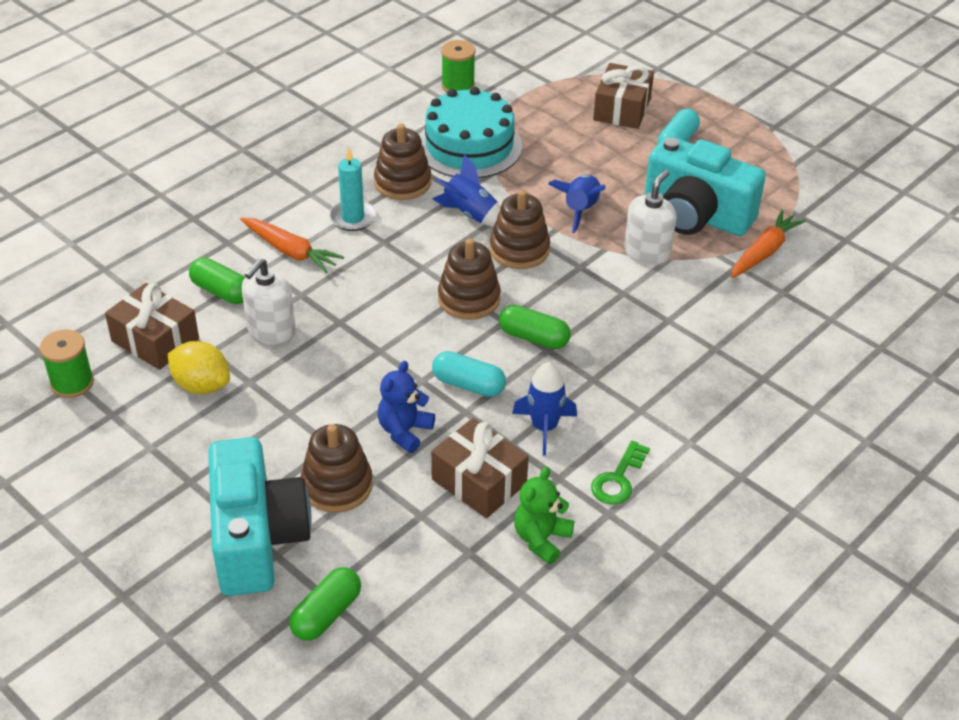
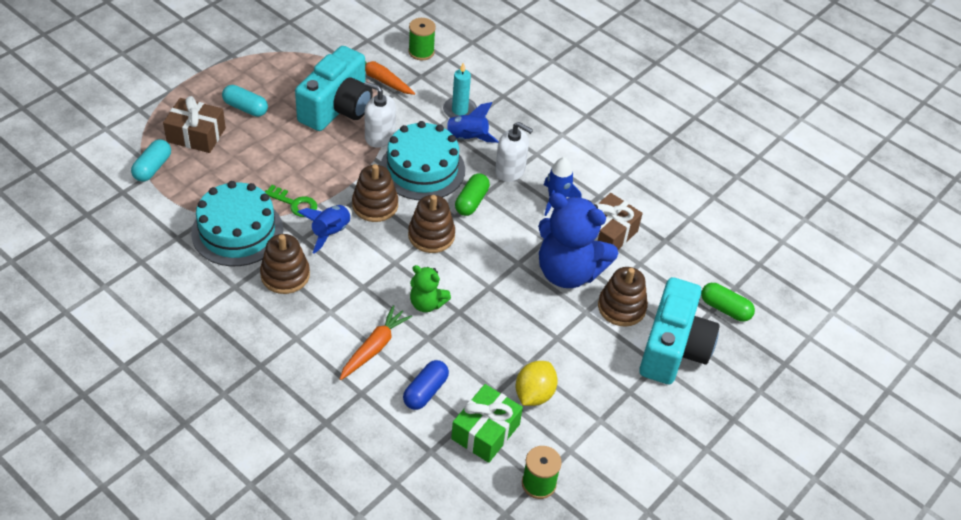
camera: 95 degrees left, 5 degrees up
(155, 340) = (485, 431): brown gift -> green gift
(221, 291) = (425, 391): green capsule -> blue capsule
(257, 538) = (673, 348): turquoise camera -> turquoise camera turned 120 degrees clockwise
(271, 331) = (471, 354): white soap dispenser -> white soap dispenser (510, 171)
(353, 218) = (331, 307): turquoise candle -> turquoise candle (459, 111)
(404, 431) = (568, 272): blue teddy bear -> blue teddy bear, size x2.00
(458, 86) = (143, 237): green spool -> green spool (421, 52)
(468, 385) = (520, 237): turquoise capsule -> turquoise capsule (152, 168)
(541, 539) = (649, 206): green teddy bear -> green teddy bear (427, 303)
(580, 210) = (328, 168): blue rocket -> blue rocket (467, 138)
(591, 292) = (422, 169): none -> turquoise cake
(618, 479) = (596, 168): green key -> green key (294, 203)

